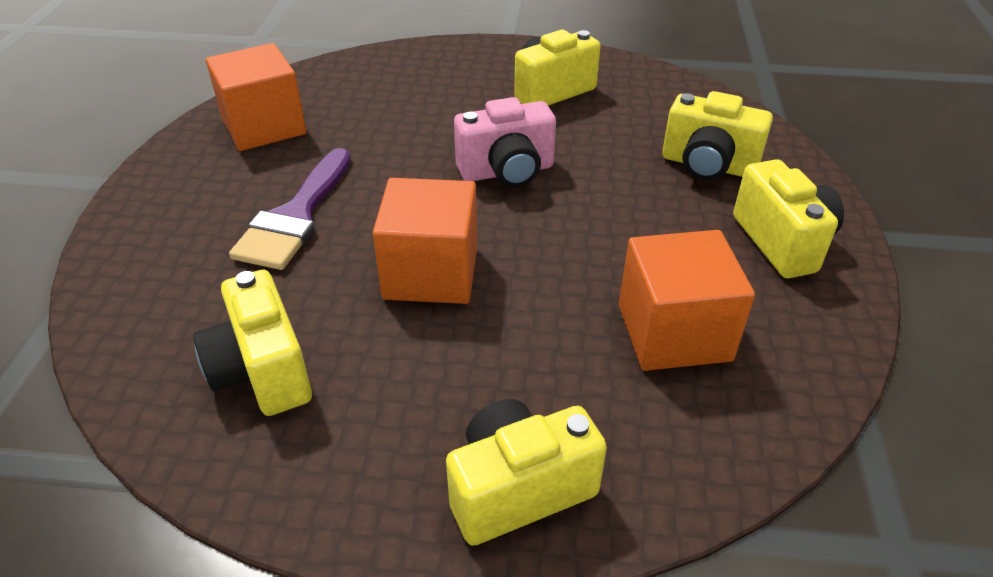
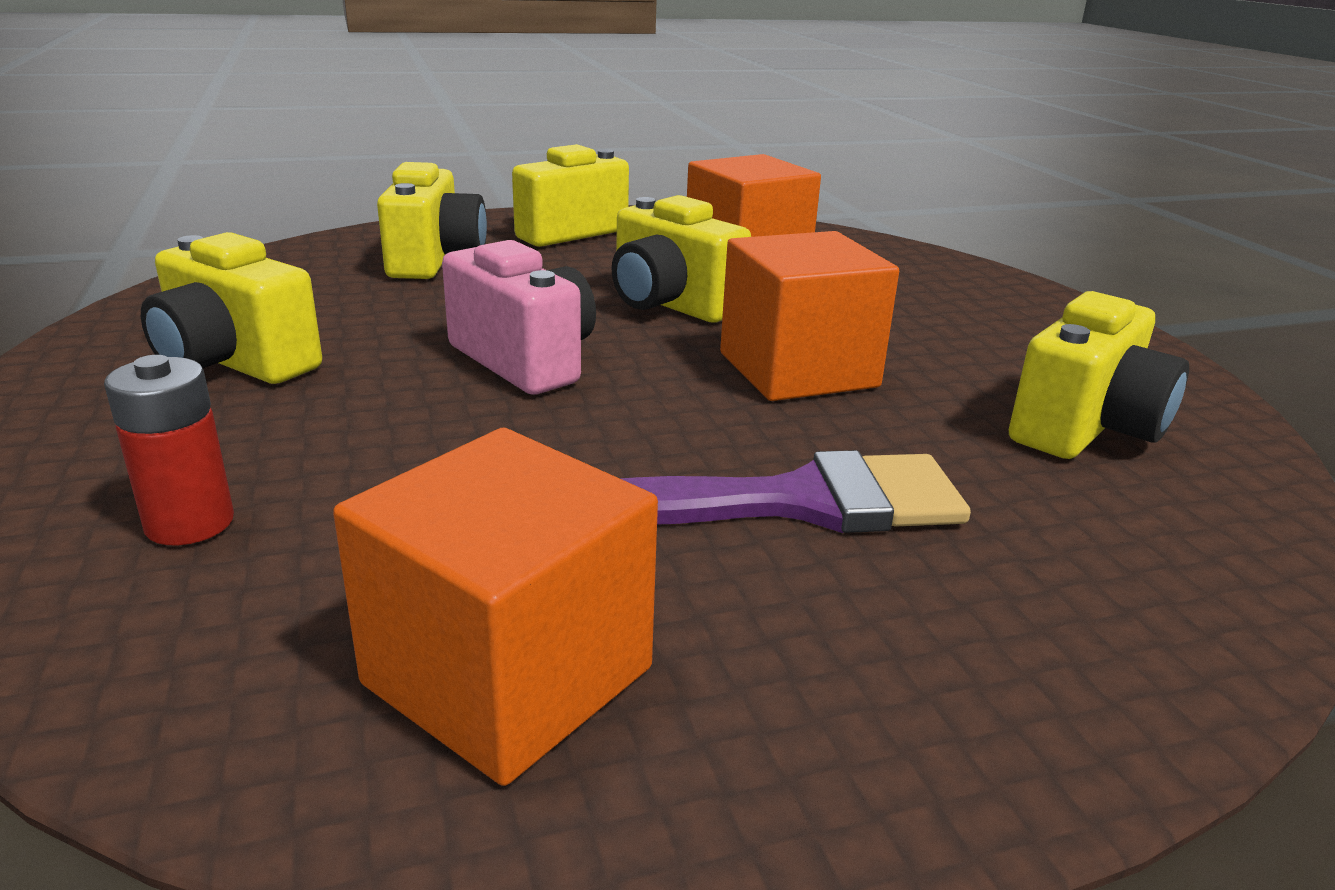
camera: 115 degrees left, 15 degrees down
(404, 80) = (190, 523): none -> red battery
(518, 489) = (995, 293): yellow camera -> yellow camera (670, 305)

